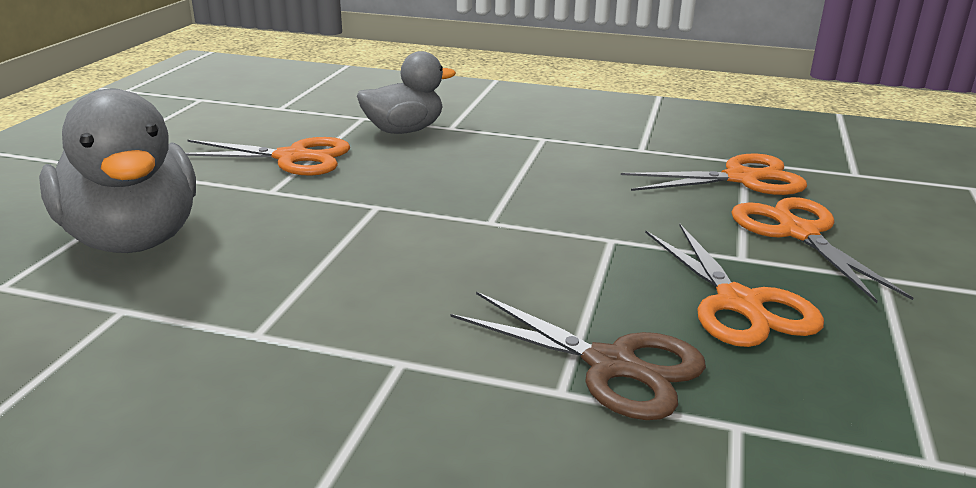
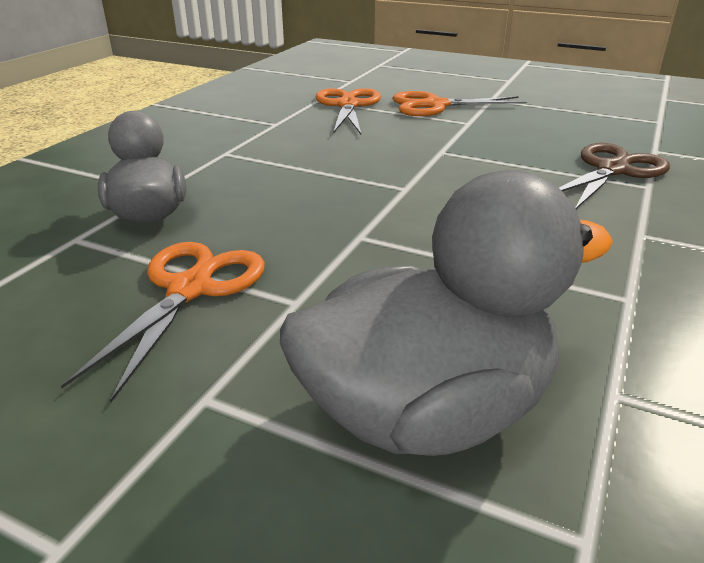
camera: 80 degrees left, 5 degrees up
(739, 303) = (528, 131): orange scissors -> none

